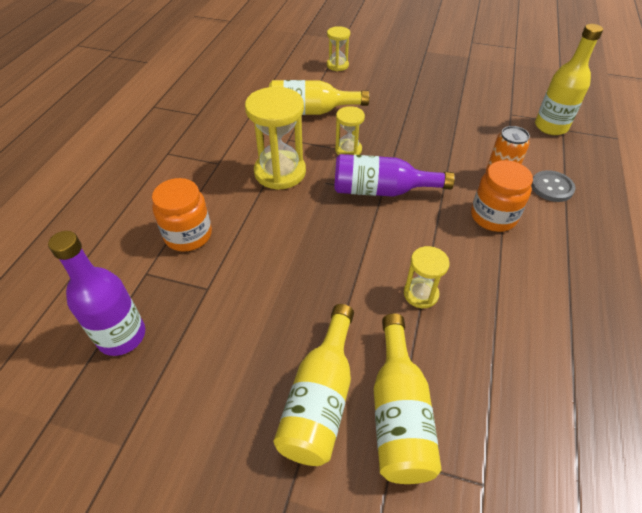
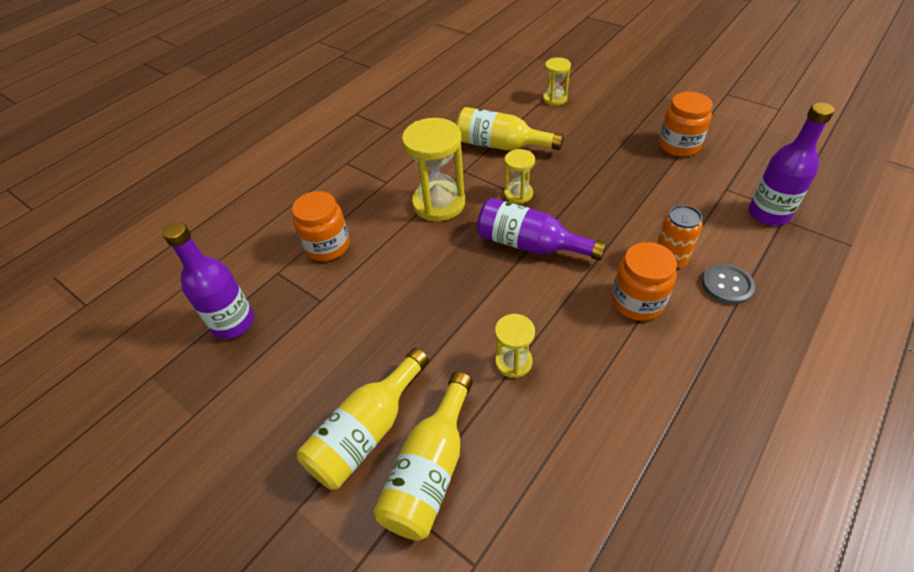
camera: 25 degrees right, 0 degrees up
(458, 87) = (679, 145): none -> orange jar
(551, 127) = (768, 213): yellow bottle -> purple bottle

